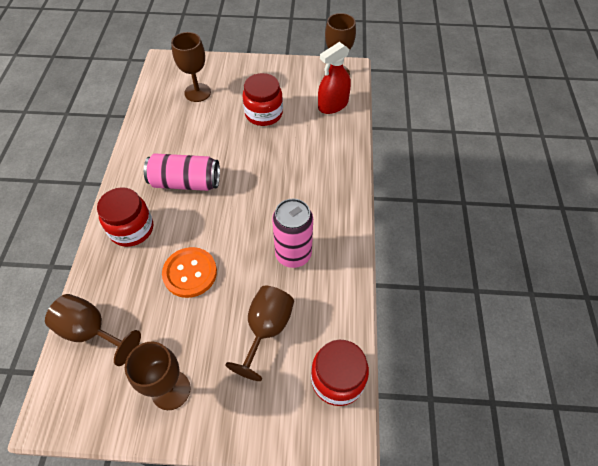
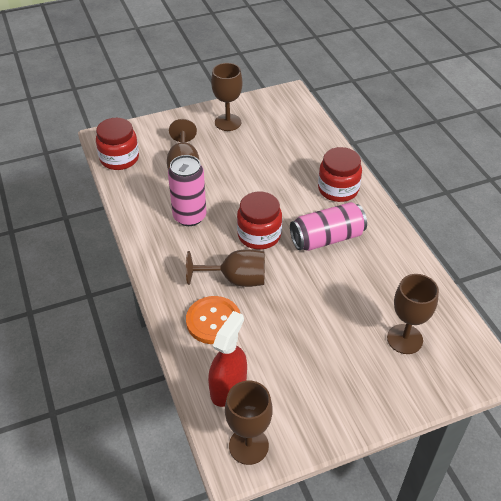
camera: 155 degrees right, 10 degrees down
(92, 331) = (304, 129): brown goblet -> brown goblet (236, 279)
(190, 273) = (265, 178): orange button -> orange button (213, 321)
(264, 114) = (305, 341): red jar -> red jar (259, 235)

